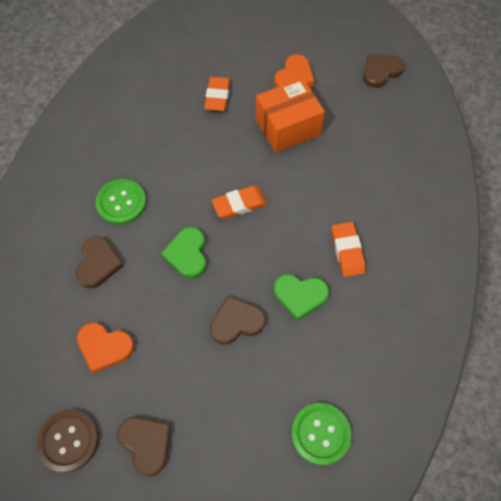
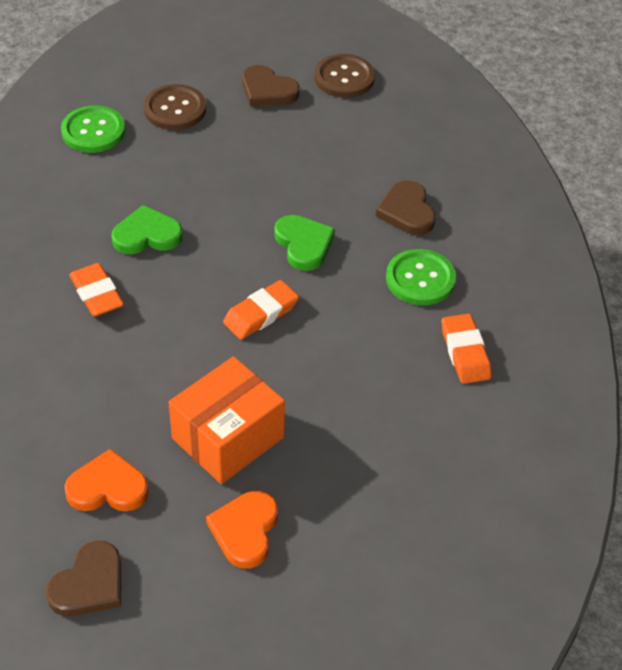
camera: 160 degrees right, 15 degrees down
(104, 347) = (352, 145): orange heart -> orange heart (108, 487)
(217, 96) = (361, 459): orange eraser -> orange eraser (465, 352)
(236, 322) = (215, 196): brown heart -> none
(240, 442) = (175, 109): none -> brown button

